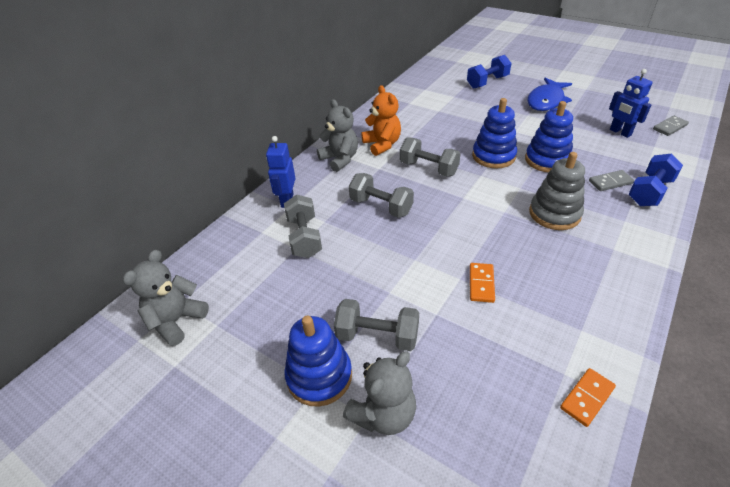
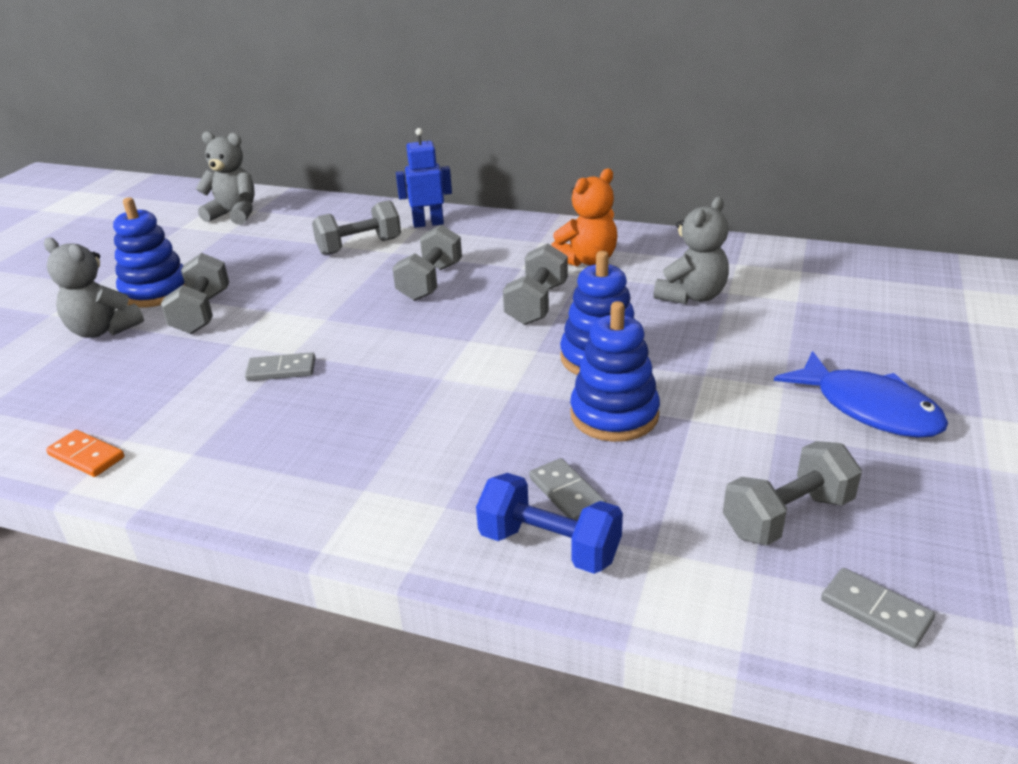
camera: 75 degrees right, 10 degrees down
(340, 159) = (532, 238): grey teddy bear -> grey teddy bear (692, 296)
(481, 284) = (281, 370): orange domino -> grey domino
(487, 82) = (894, 330): blue dumbbell -> none
(546, 101) = (868, 408): blue fish -> blue fish turned 150 degrees counterclockwise
(554, 214) = (447, 426): grey stacking toy -> none
(620, 132) = (787, 516): blue robot -> grey dumbbell

